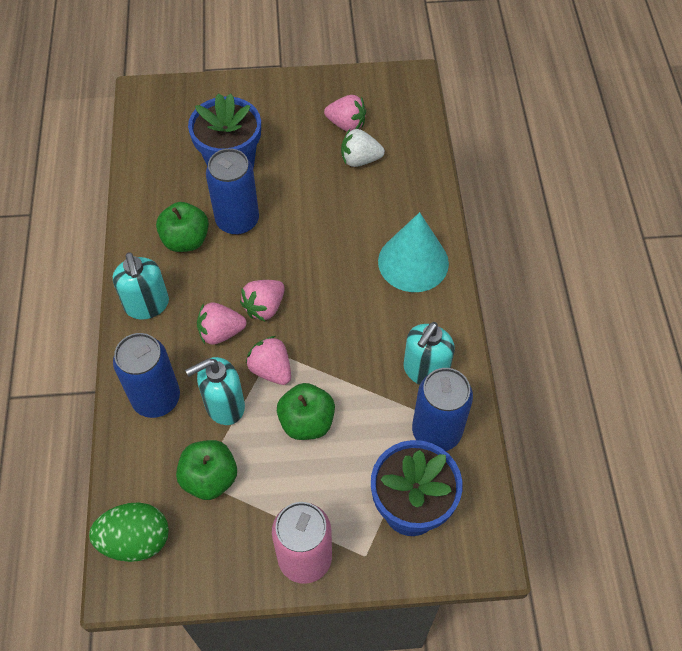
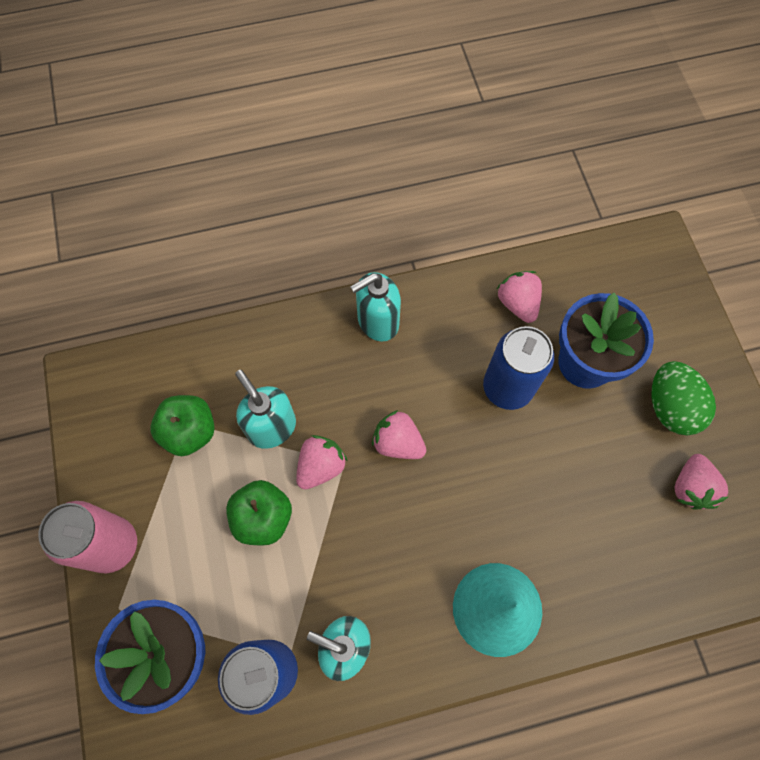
camera: 80 degrees right, 10 degrees up
(136, 540) = (122, 379): green egg -> green egg (670, 407)
(156, 398) = (271, 359): blue can -> none
(186, 240) = (467, 339): green apple -> none
(221, 332) = (357, 403): pink strawberry -> pink strawberry (518, 303)
(360, 159) = (638, 514): white strawberry -> none

